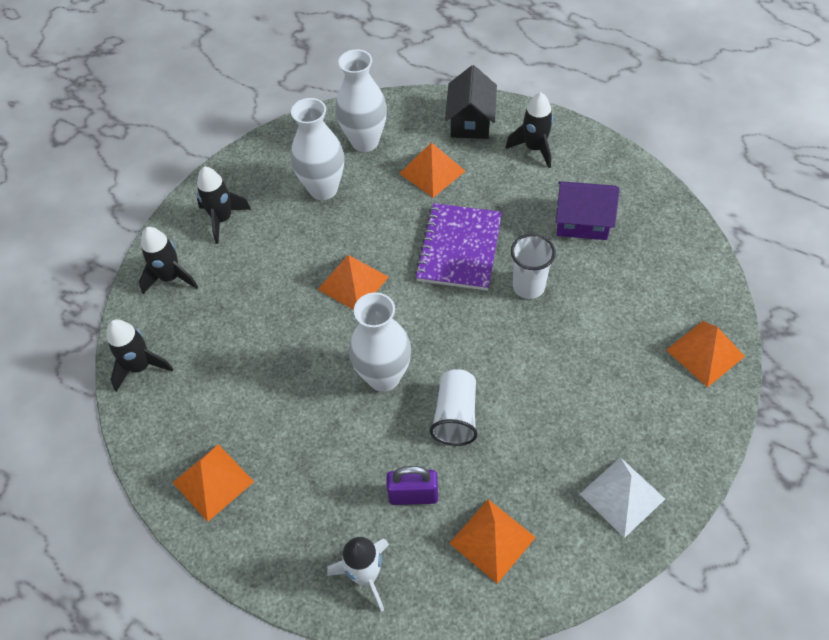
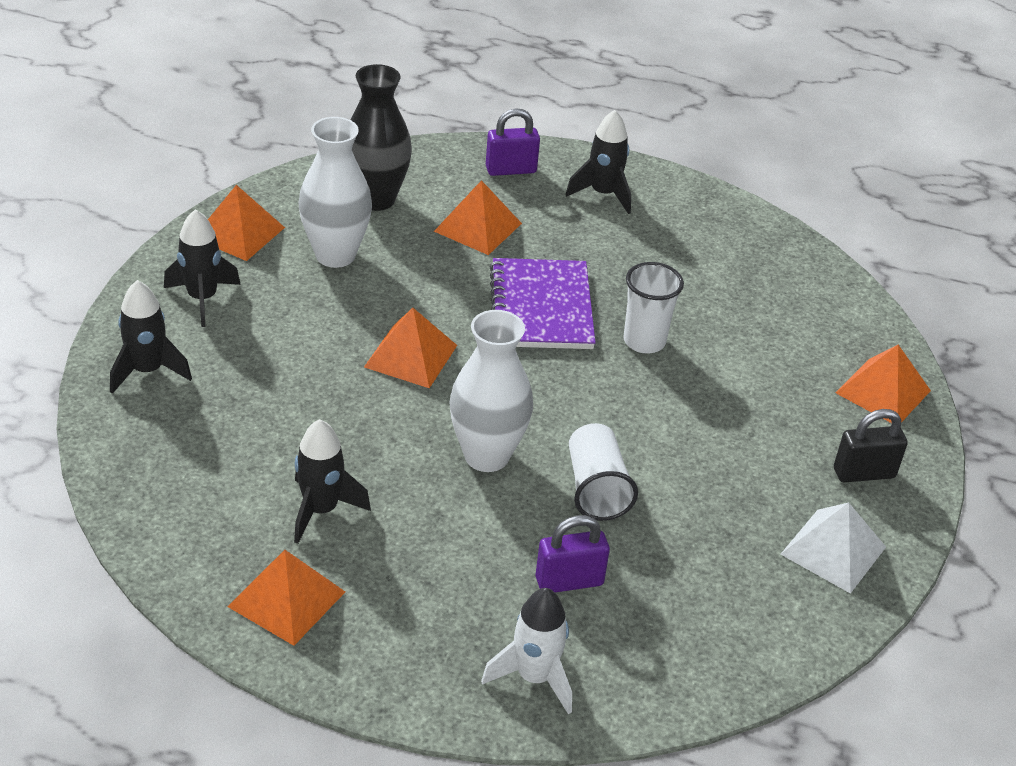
camera: 20 degrees left, 15 degrees down
(140, 367) = (136, 478): black rocket -> black rocket (321, 510)
(365, 142) = (376, 199): white vase -> black vase
(470, 121) = (511, 170): black house -> purple padlock
(492, 540) = (687, 617): orange pyramid -> orange pyramid (239, 232)
(582, 222) = (689, 268): purple house -> none
(667, 428) = (864, 473): none -> black padlock

